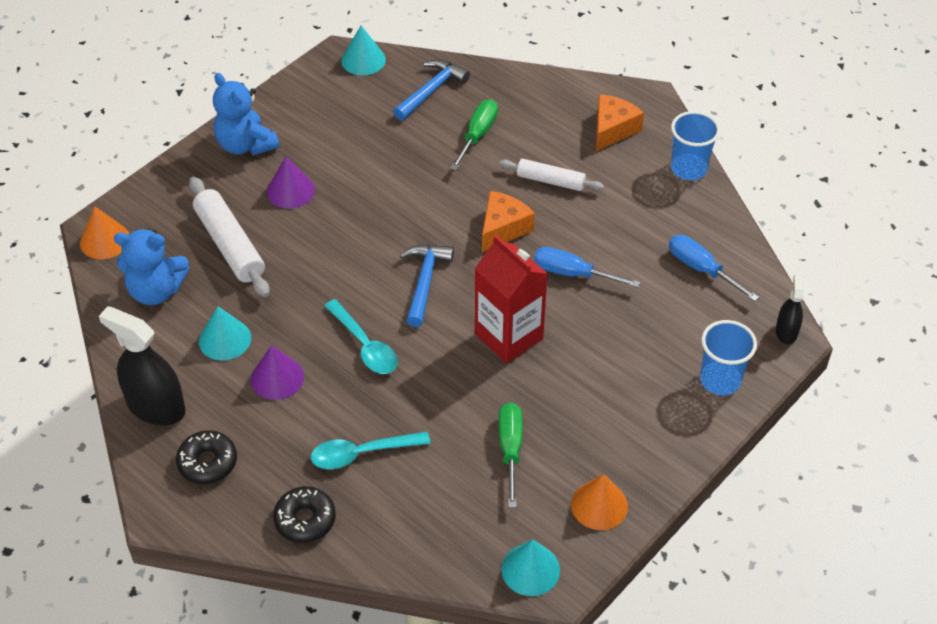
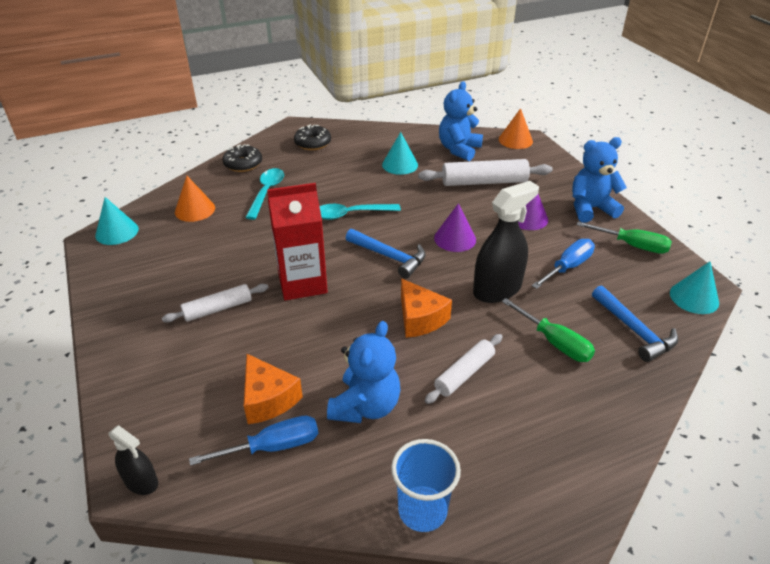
camera: 115 degrees right, 10 degrees down
(156, 407) = (367, 135): black spray bottle -> black spray bottle (497, 289)
(277, 378) = (353, 176): purple cone -> purple cone (455, 238)
(510, 450) = (206, 251): green screwdriver -> green screwdriver (631, 245)
(573, 273) = (337, 344): blue screwdriver -> blue screwdriver (567, 267)
(588, 387) = (218, 309): none -> white rolling pin
(599, 505) = (121, 277): orange cone -> orange cone (195, 210)
(612, 129) = (522, 461): orange cheese -> orange cheese (268, 399)
(625, 229) = (365, 406): none -> blue teddy bear
(720, 380) = (144, 396): blue cup -> none

